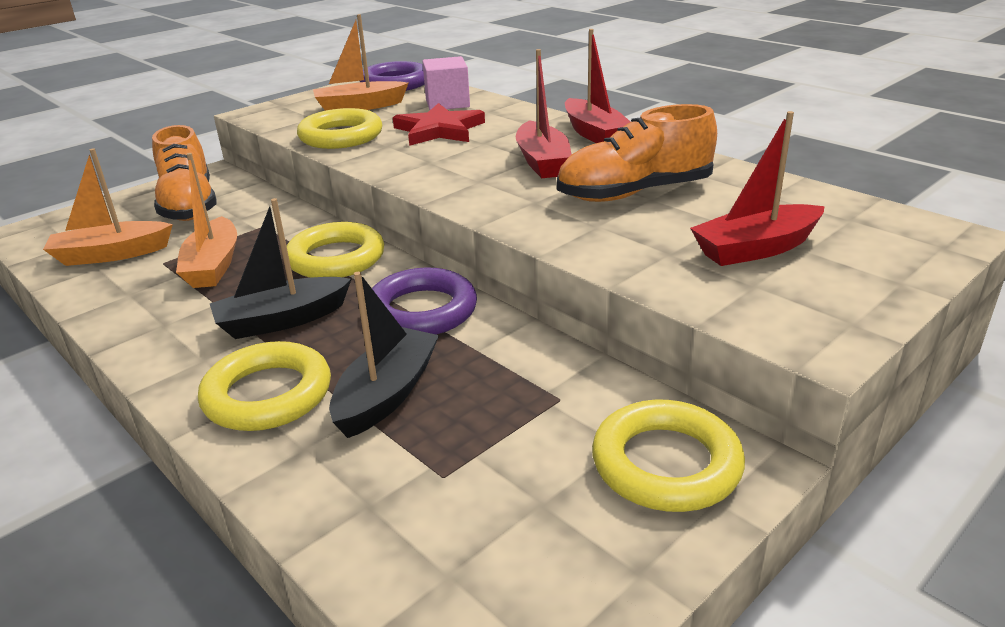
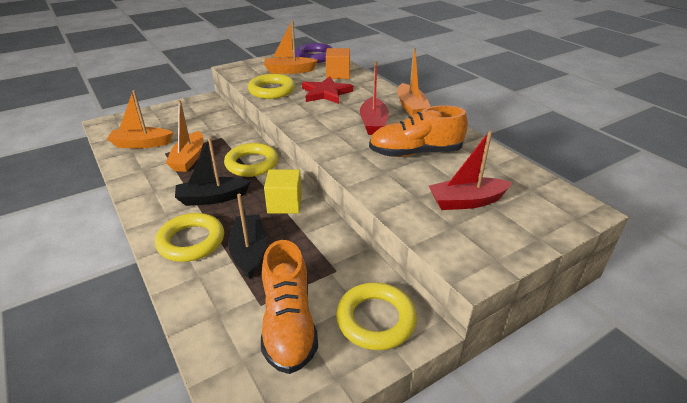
camera: 10 degrees right, 5 degrees up
(189, 205) = (188, 118): orange shoe -> orange shoe (288, 324)
(387, 394) = (249, 252): black boat -> black boat turned 45 degrees counterclockwise
(422, 310) = (284, 204): purple ring -> yellow cube
(447, 103) = (338, 74): pink cube -> orange cube
(594, 134) = (411, 107): red boat -> orange boat

